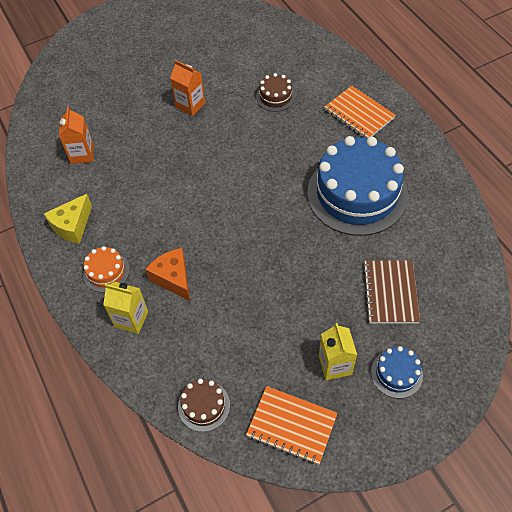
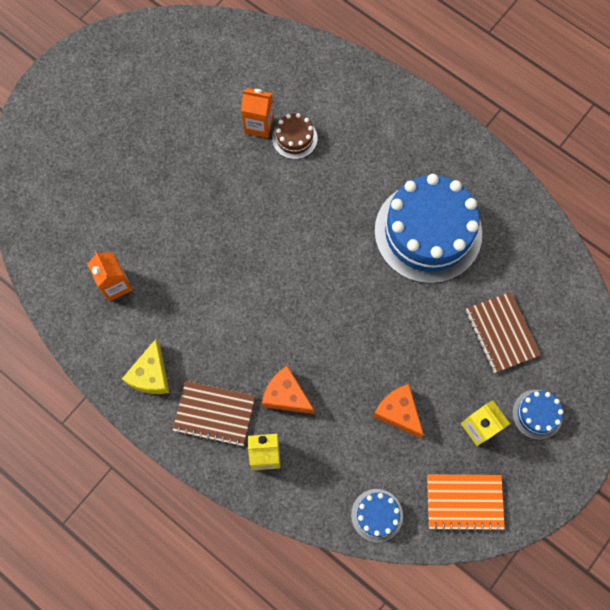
camera: 25 degrees left, 15 degrees up
(106, 272) = (214, 414): orange cake -> brown notebook
(190, 105) = (205, 180): orange carton -> orange carton (259, 125)
(204, 406) = (377, 515): brown cake -> blue cake
(265, 326) = (398, 412): none -> orange cheese
(359, 114) = (392, 132): orange notebook -> none

